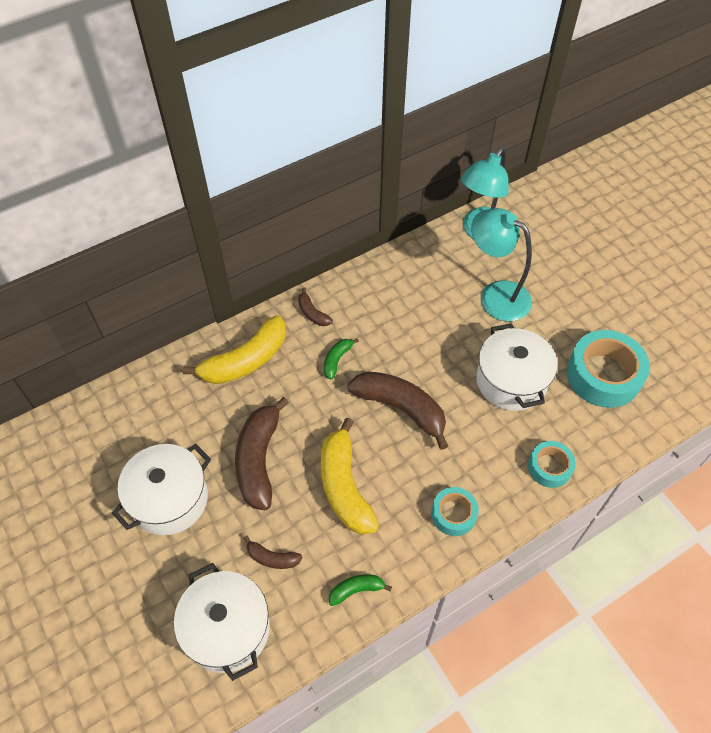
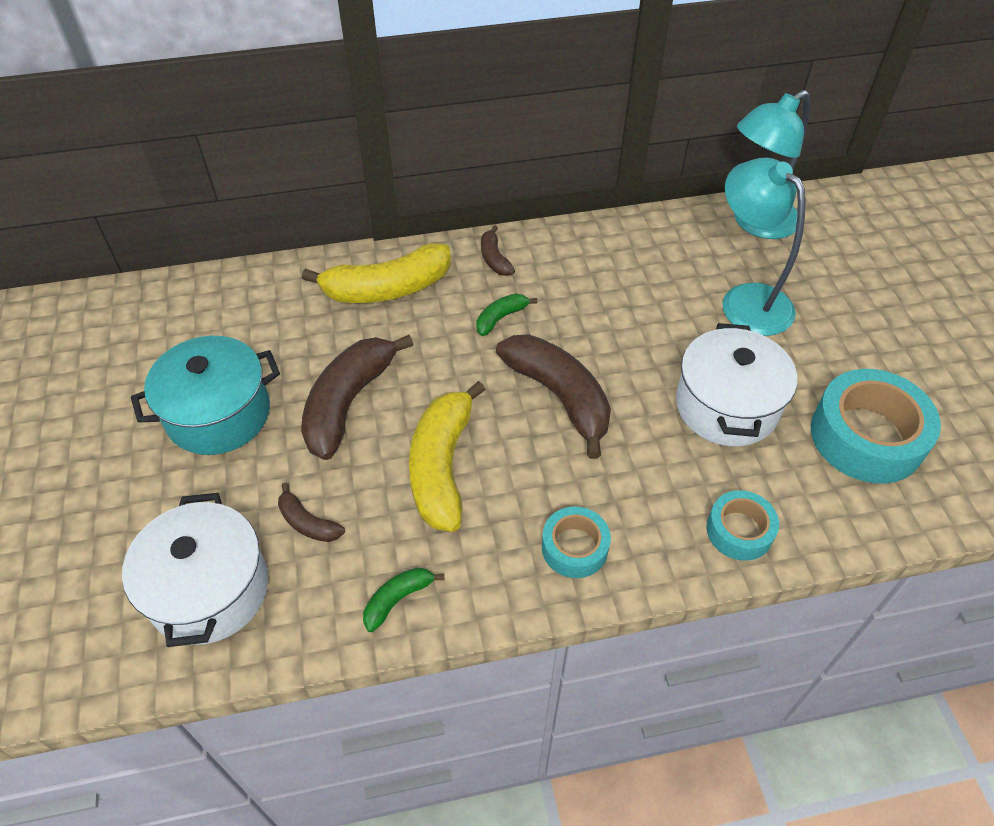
camera: 20 degrees right, 5 degrees down
(169, 499) = (218, 414): white pot -> turquoise pot
(356, 590) = (398, 599): green banana -> green banana turned 45 degrees counterclockwise

